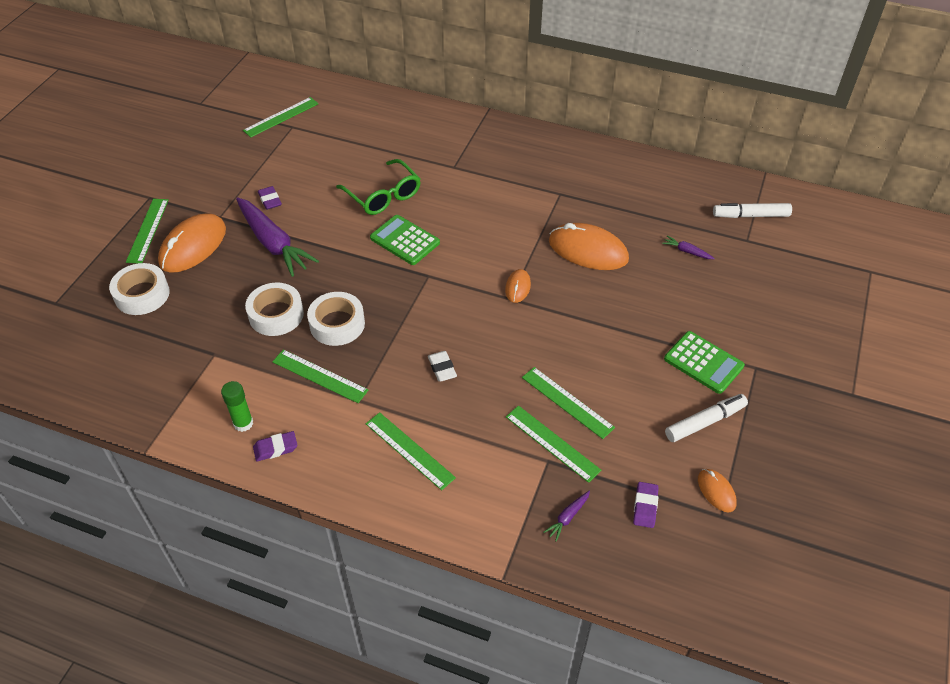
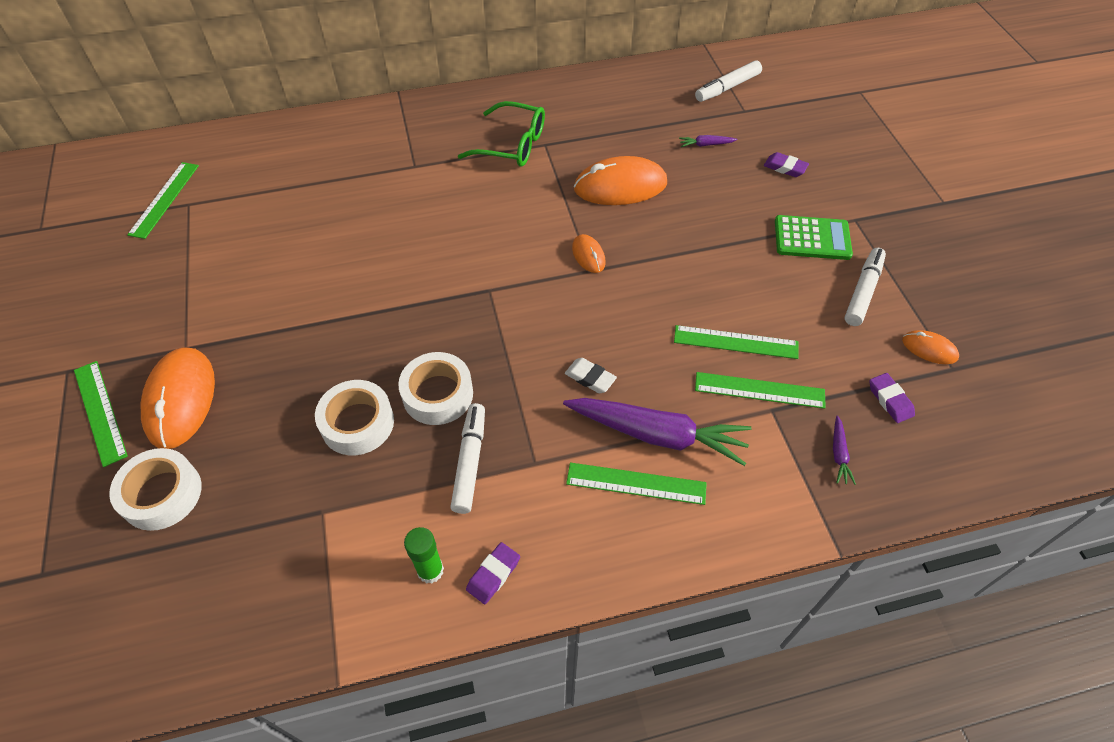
camera: 35 degrees left, 5 degrees up
(270, 200) = (234, 298): purple eraser -> purple eraser (785, 167)
(273, 243) = (282, 344): purple carrot -> purple carrot (657, 434)
(320, 376) = (469, 462): green ruler -> white marker
(383, 195) = (365, 230): green glasses -> green glasses (512, 145)
(404, 240) = (431, 266): green calculator -> none

